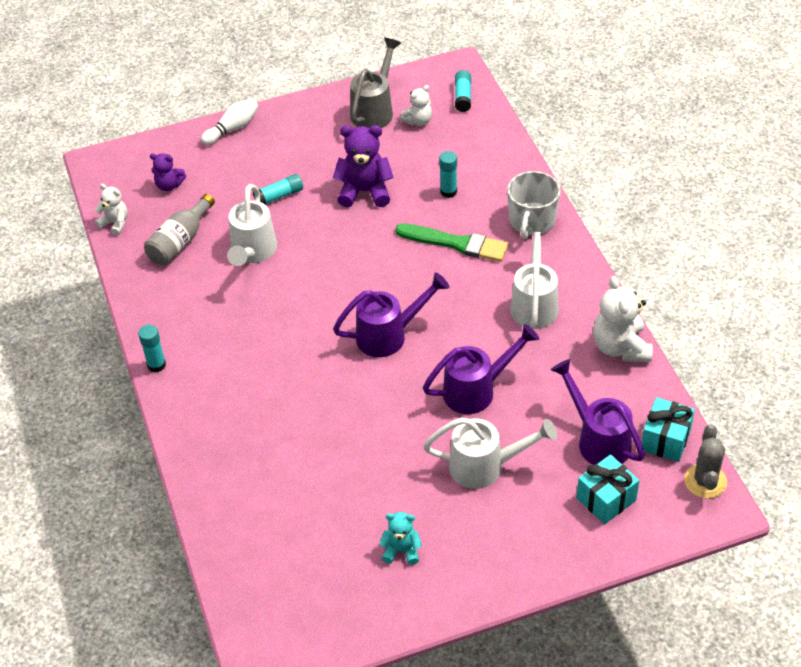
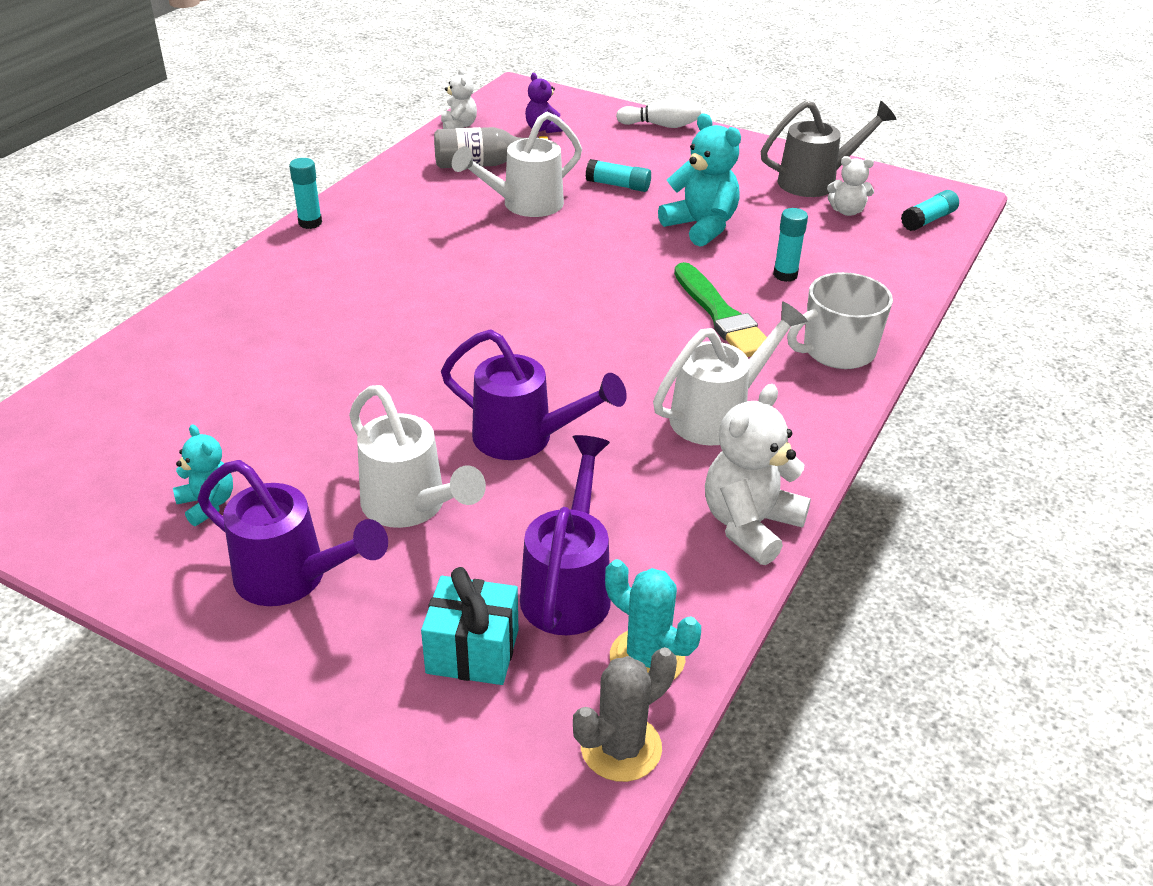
camera: 45 degrees right, 10 degrees down
(365, 191) = (701, 227): purple teddy bear -> turquoise teddy bear
(390, 335) = (527, 336): purple watering can -> purple watering can (293, 579)
(665, 440) = (647, 658): turquoise gift -> turquoise cactus

